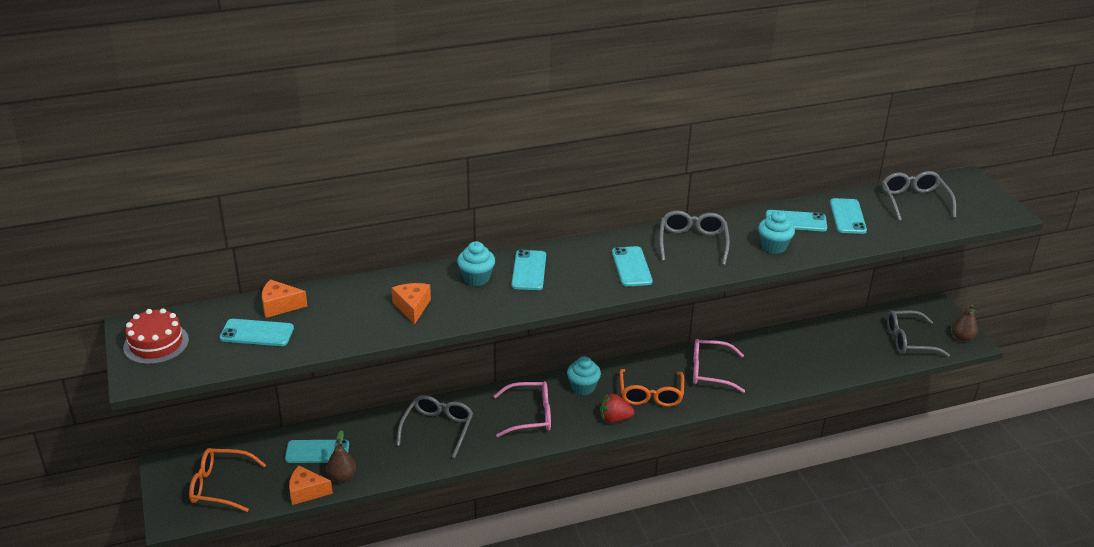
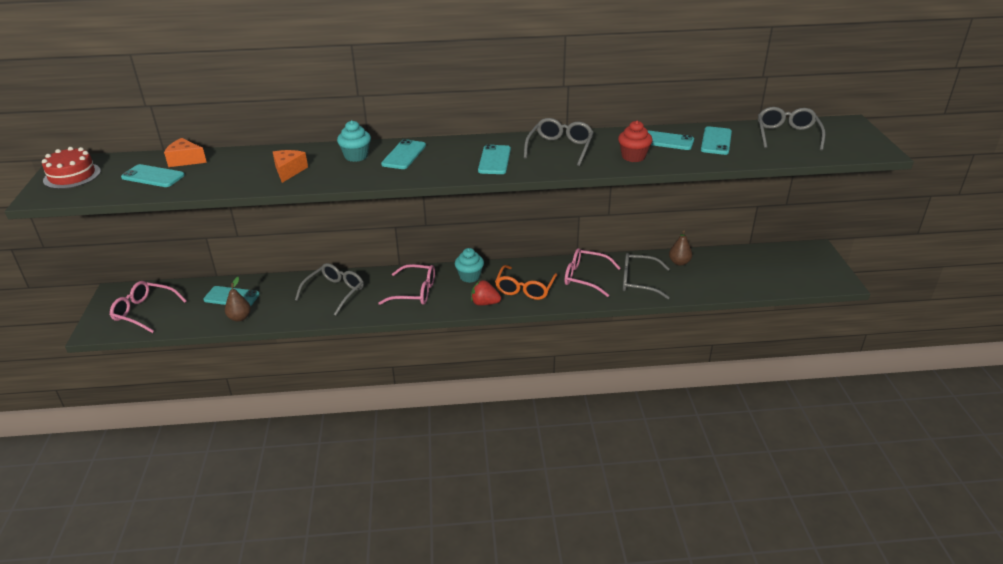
camera: 15 degrees right, 0 degrees up
(220, 486) = (144, 312): orange glasses -> pink glasses
(306, 492) = (206, 325): orange cheese -> none
(773, 246) = (633, 157): turquoise cupcake -> red cupcake
(908, 340) = (779, 274): grey glasses -> grey glasses (638, 282)
(962, 337) = (833, 277): brown pear -> brown pear (679, 262)

